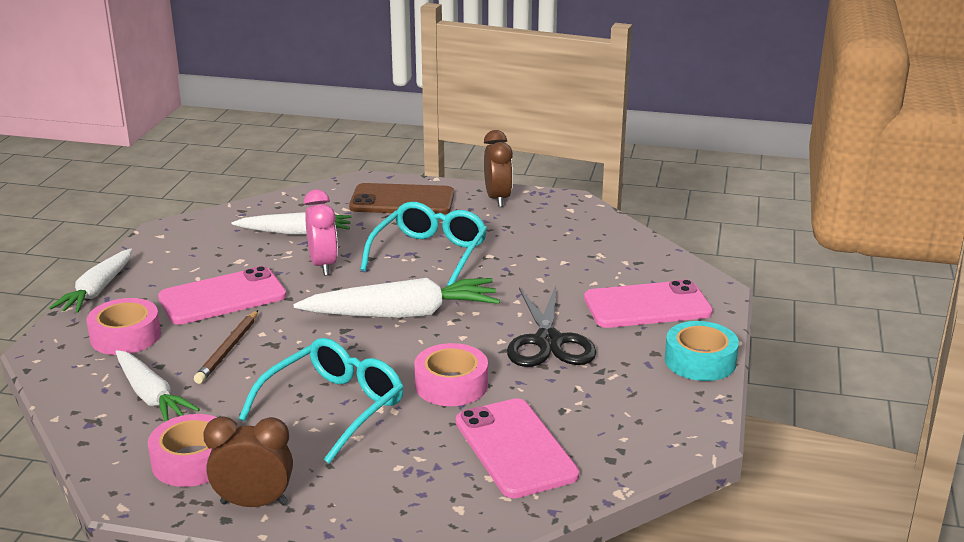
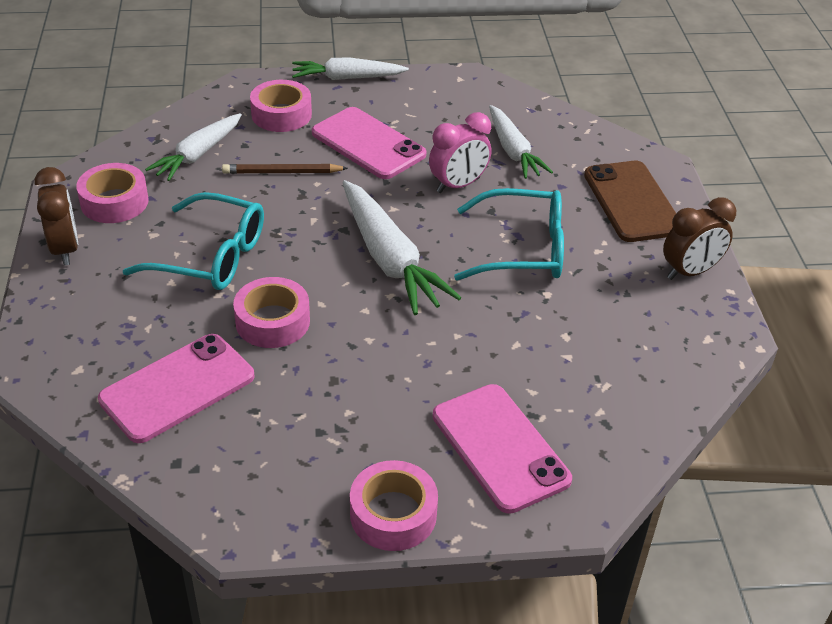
camera: 70 degrees right, 15 degrees up
(548, 342) = (381, 376): black scissors -> none
(700, 361) = (393, 514): turquoise tape -> pink tape

